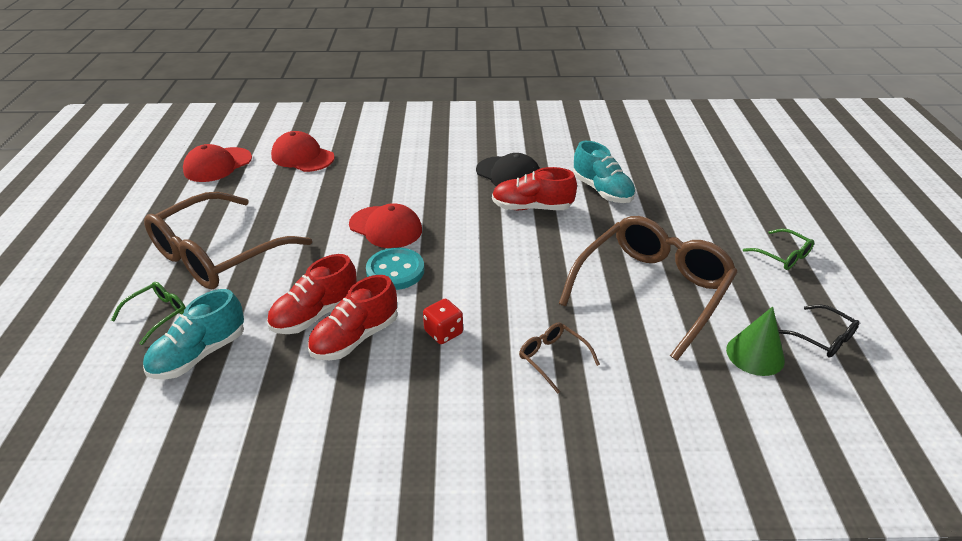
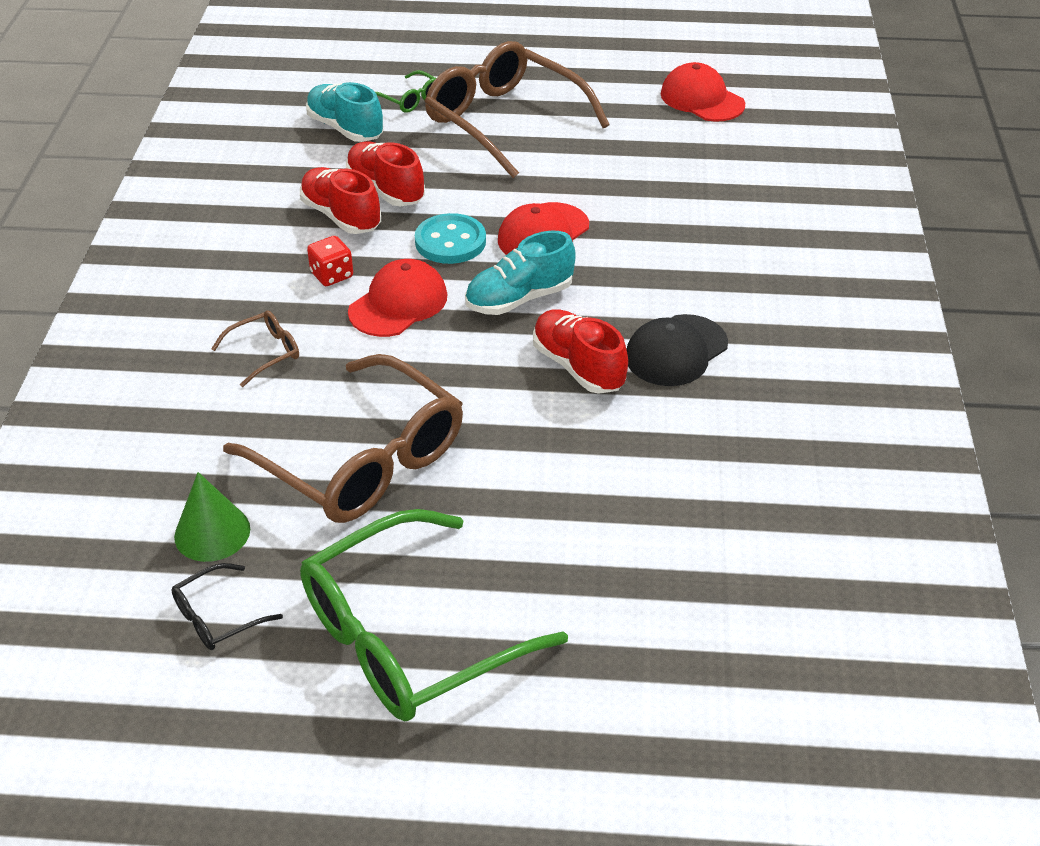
camera: 95 degrees right, 5 degrees up
(302, 157) = (725, 160): red cap -> red cap (398, 303)
(532, 208) = (578, 366): red shoe -> red shoe turned 45 degrees counterclockwise
(602, 191) = (621, 451): turquoise shoe -> turquoise shoe (519, 299)
(782, 256) = (410, 636): green glasses -> green glasses, size x2.38

